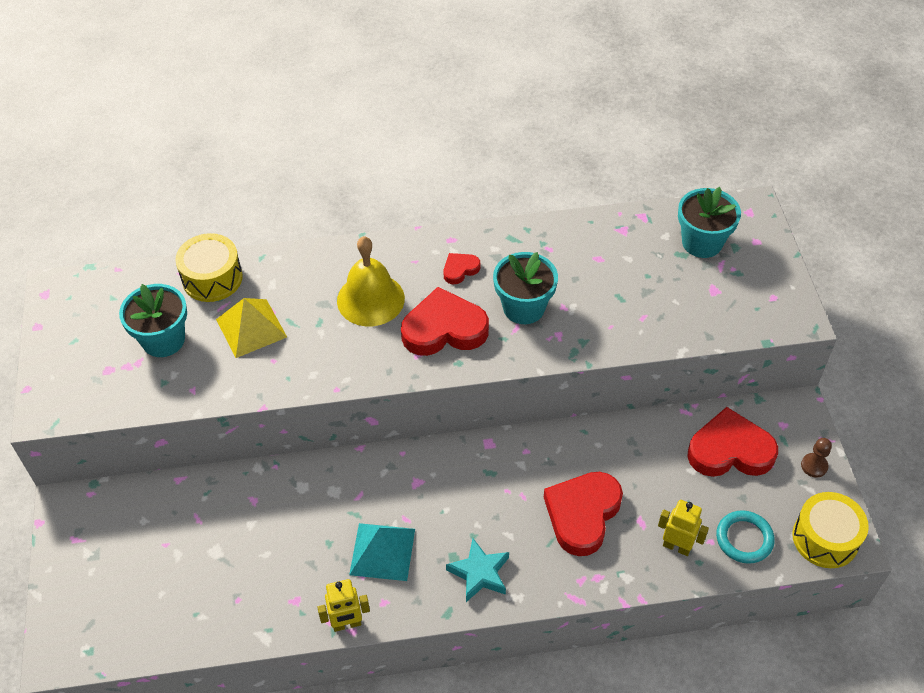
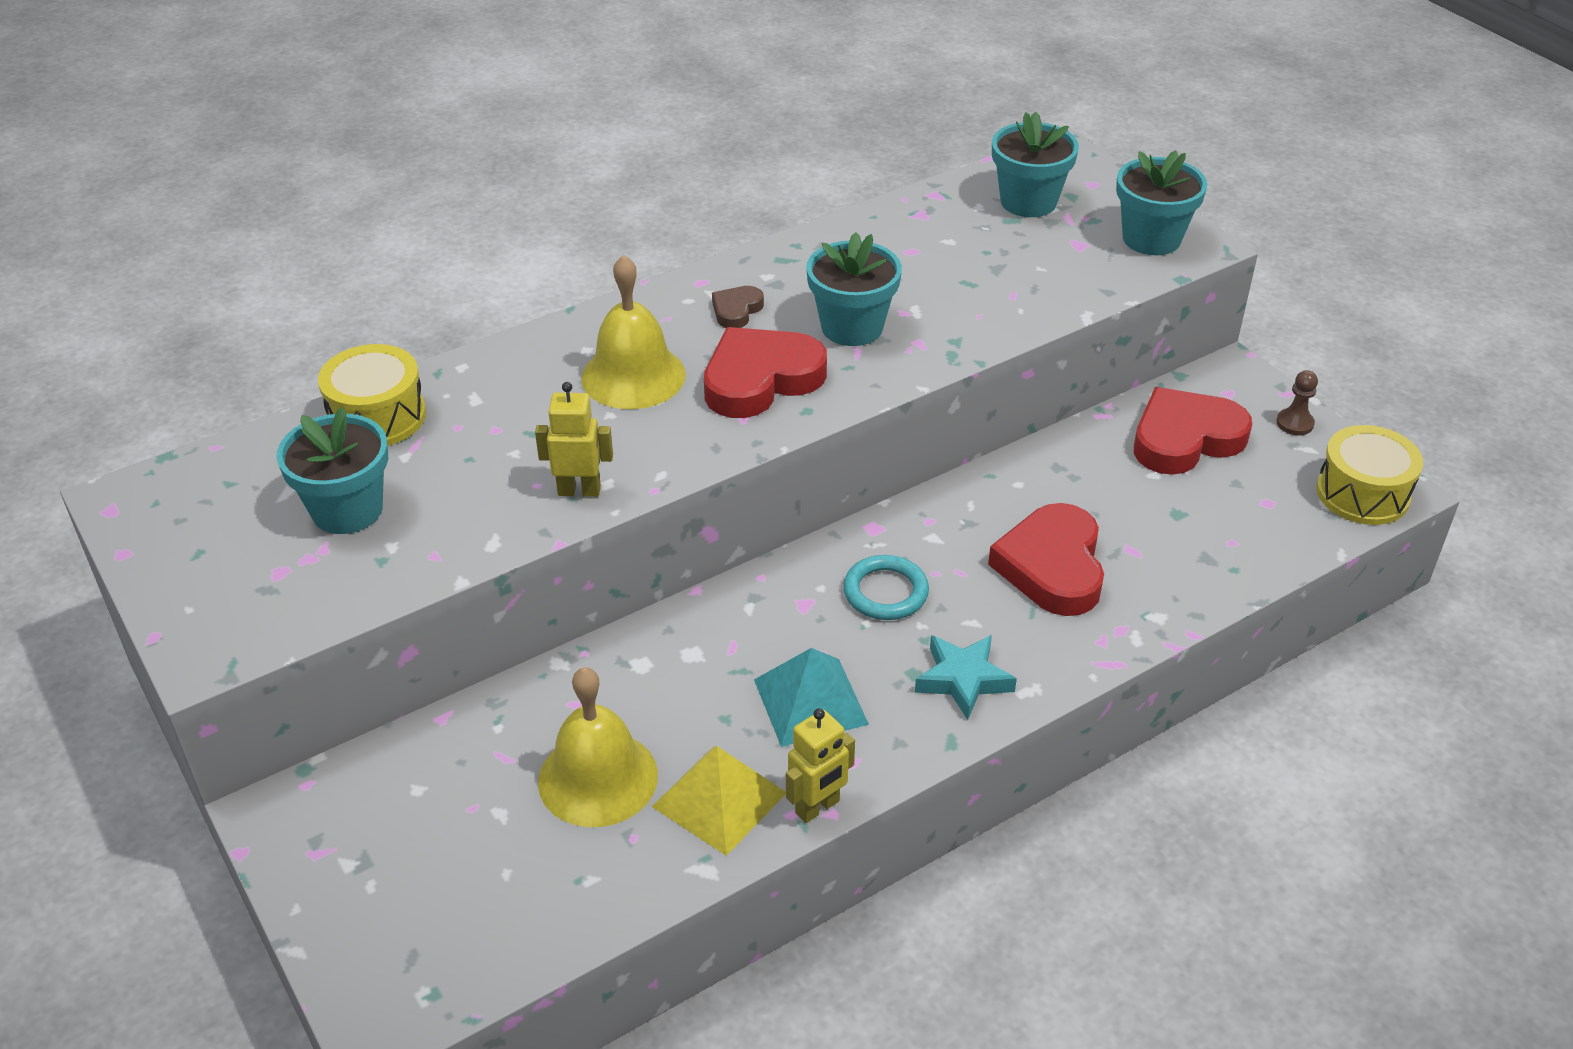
camera: 25 degrees left, 10 degrees down
(239, 553) = (598, 778): none -> yellow bell
(251, 328) = (477, 457): yellow pyramid -> yellow pyramid (719, 799)
(460, 270) = (736, 310): red heart -> brown heart
(676, 546) = (1195, 561): yellow robot -> yellow robot (579, 490)
(744, 539) = (1270, 526): turquoise ring -> turquoise ring (885, 592)
(767, 302) = (1151, 239): none -> turquoise flower pot

